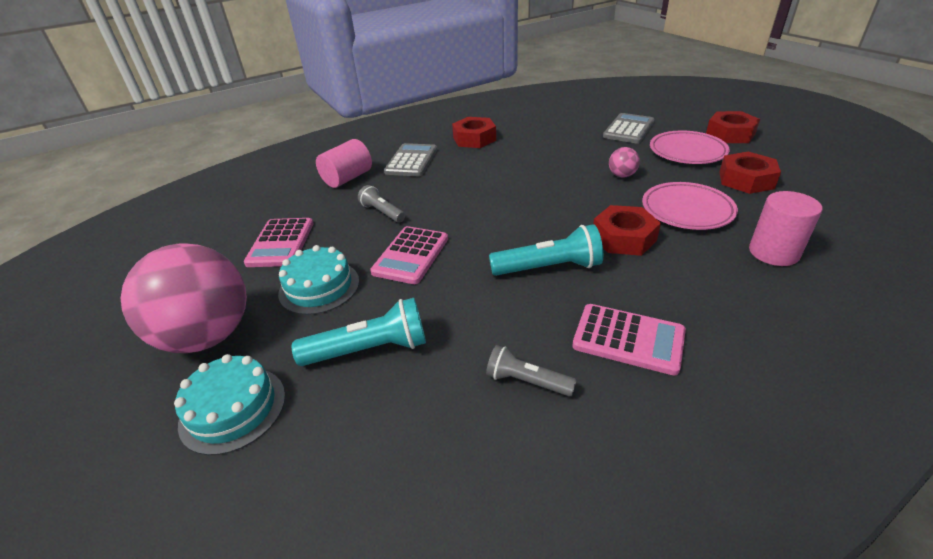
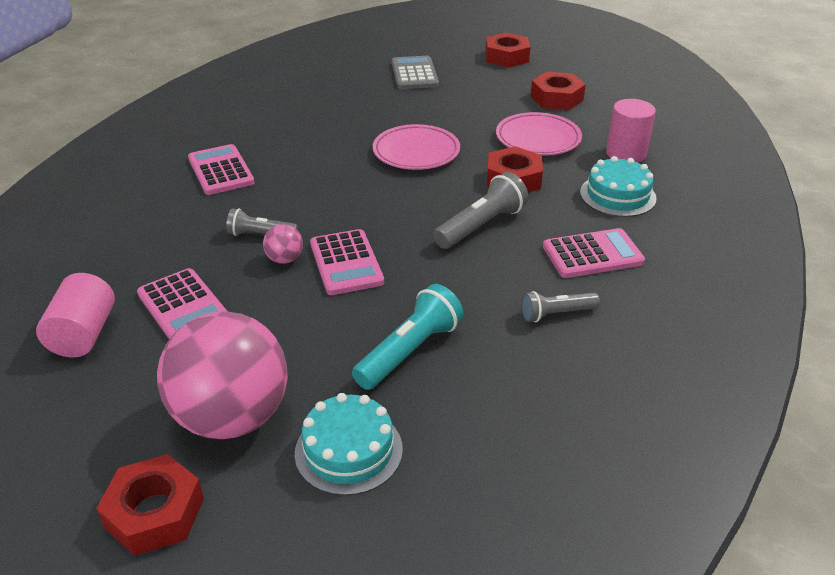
camera: 40 degrees left, 0 degrees up
(319, 287) = (290, 326): turquoise cake -> turquoise cake (617, 195)
(347, 178) = (166, 213): pink cylinder -> pink cylinder (83, 334)
(411, 161) = (221, 171): grey calculator -> pink calculator
(474, 139) = (264, 125): red nut -> red nut (154, 513)
(549, 268) = (481, 226): turquoise flashlight -> grey flashlight
(622, 175) = (455, 123): pink ball -> pink ball (285, 259)
(687, 152) = (488, 84): pink plate -> pink plate (416, 152)

